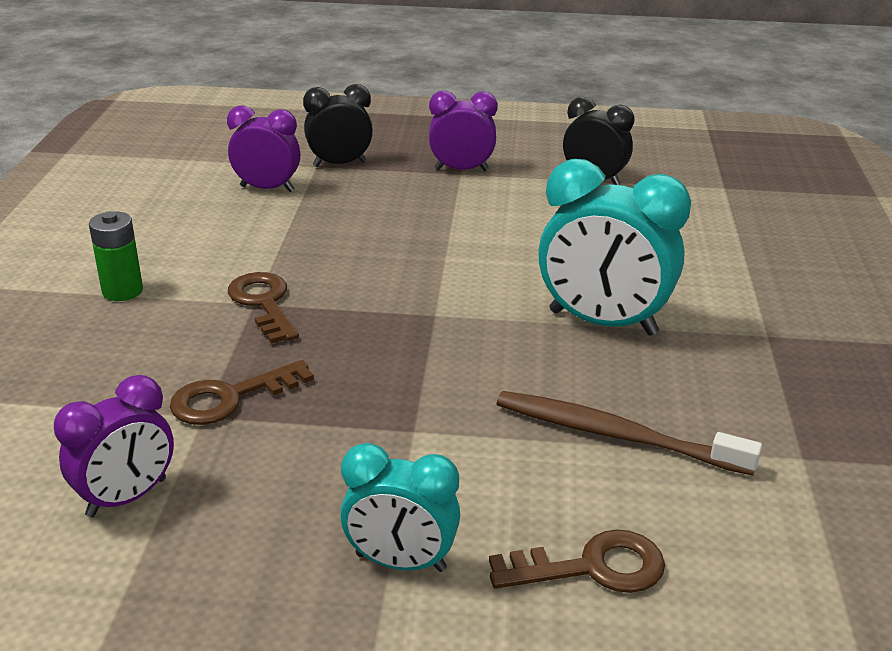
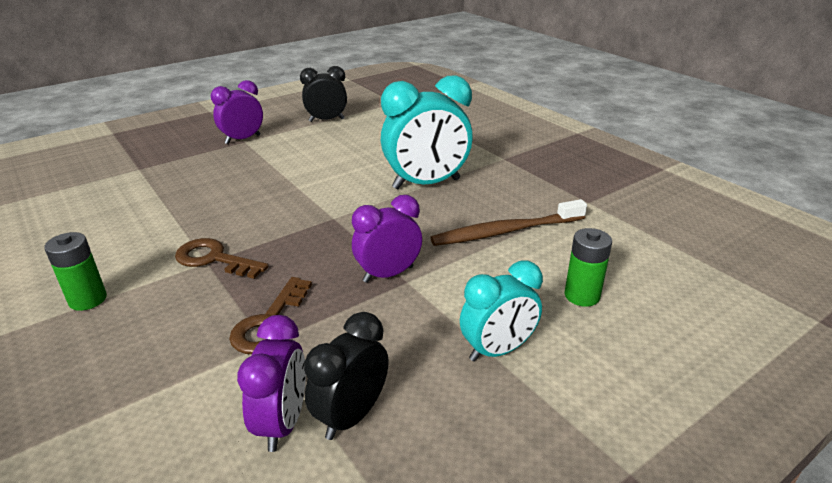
camera: 40 degrees left, 0 degrees up
(267, 189) = (120, 194): purple clock -> purple clock (388, 274)
(339, 164) = (155, 162): black clock -> black clock (351, 416)
(592, 567) = (582, 296): brown key -> green battery

